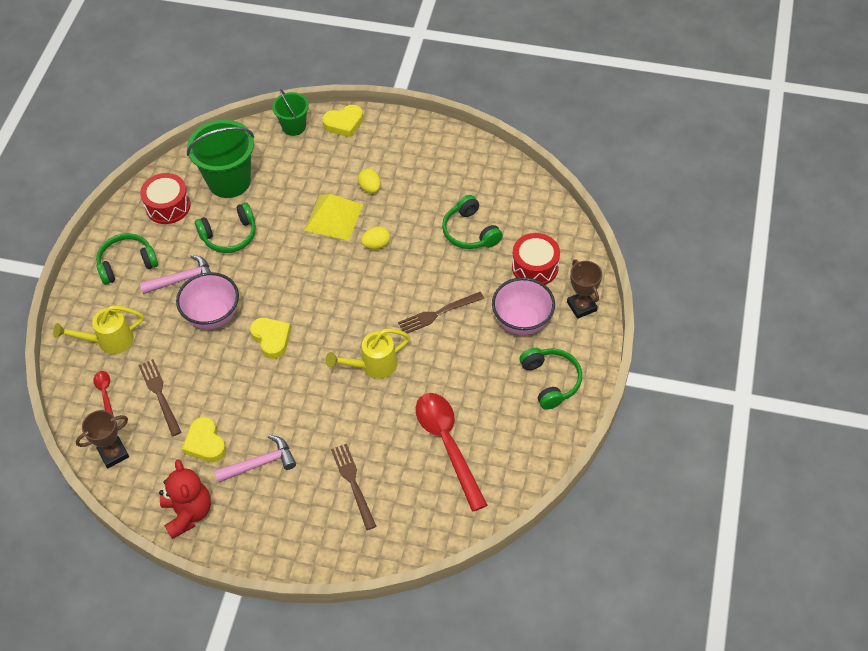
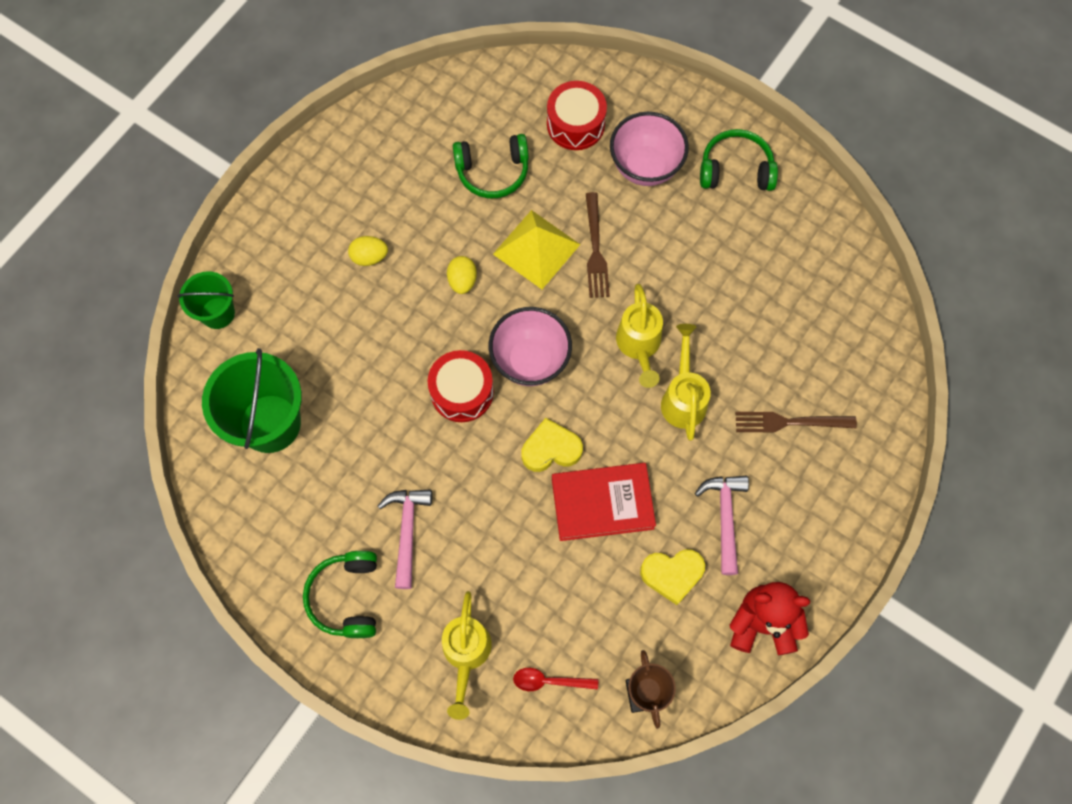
camera: 70 degrees left, 15 degrees up
(159, 394) = (577, 611): brown fork -> none
(168, 206) = (273, 515): red drum -> red drum (462, 392)
(213, 316) = (484, 510): pink bowl -> pink bowl (530, 360)
(229, 235) = (363, 450): green headphones -> none
(243, 383) = (602, 503): none -> red book
(333, 217) = (395, 315): yellow pyramid -> yellow pyramid (536, 249)
(344, 123) = (246, 251): yellow heart -> none
(344, 406) = (683, 397): none -> yellow watering can
(447, 444) = (776, 304): red spoon -> none
(581, 306) = (650, 100): brown trophy -> none

